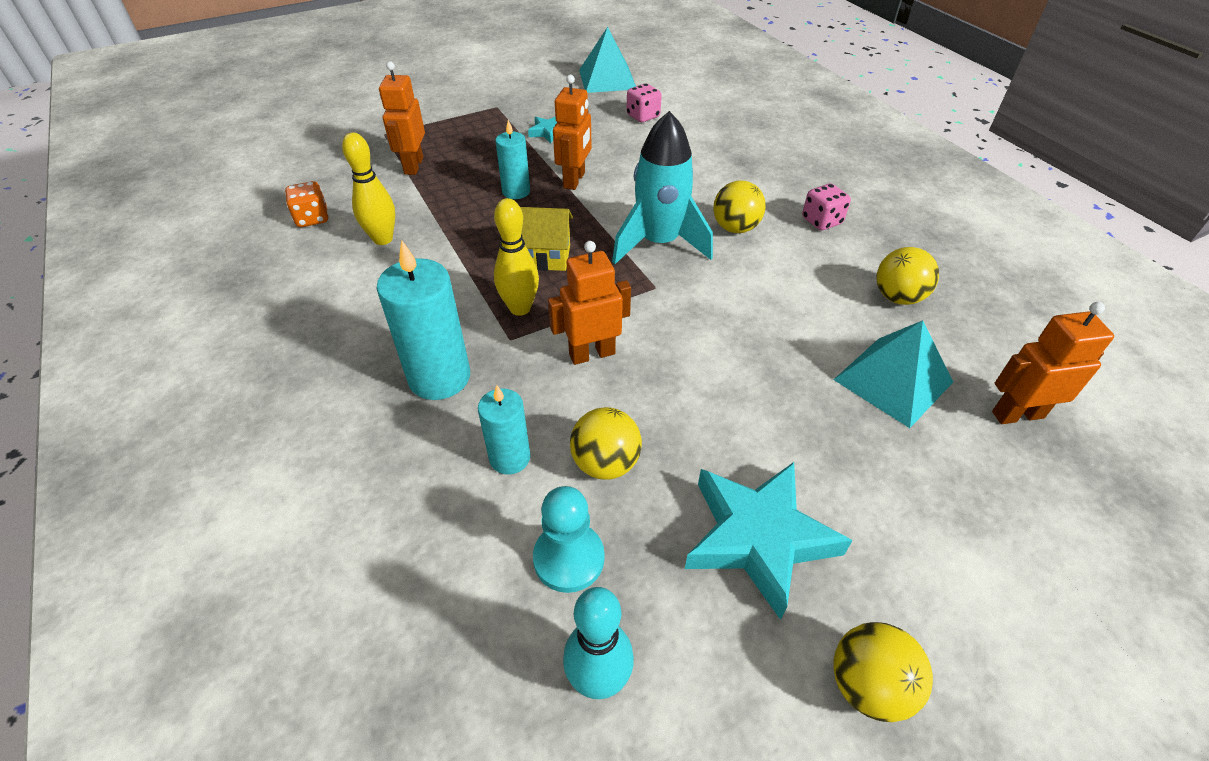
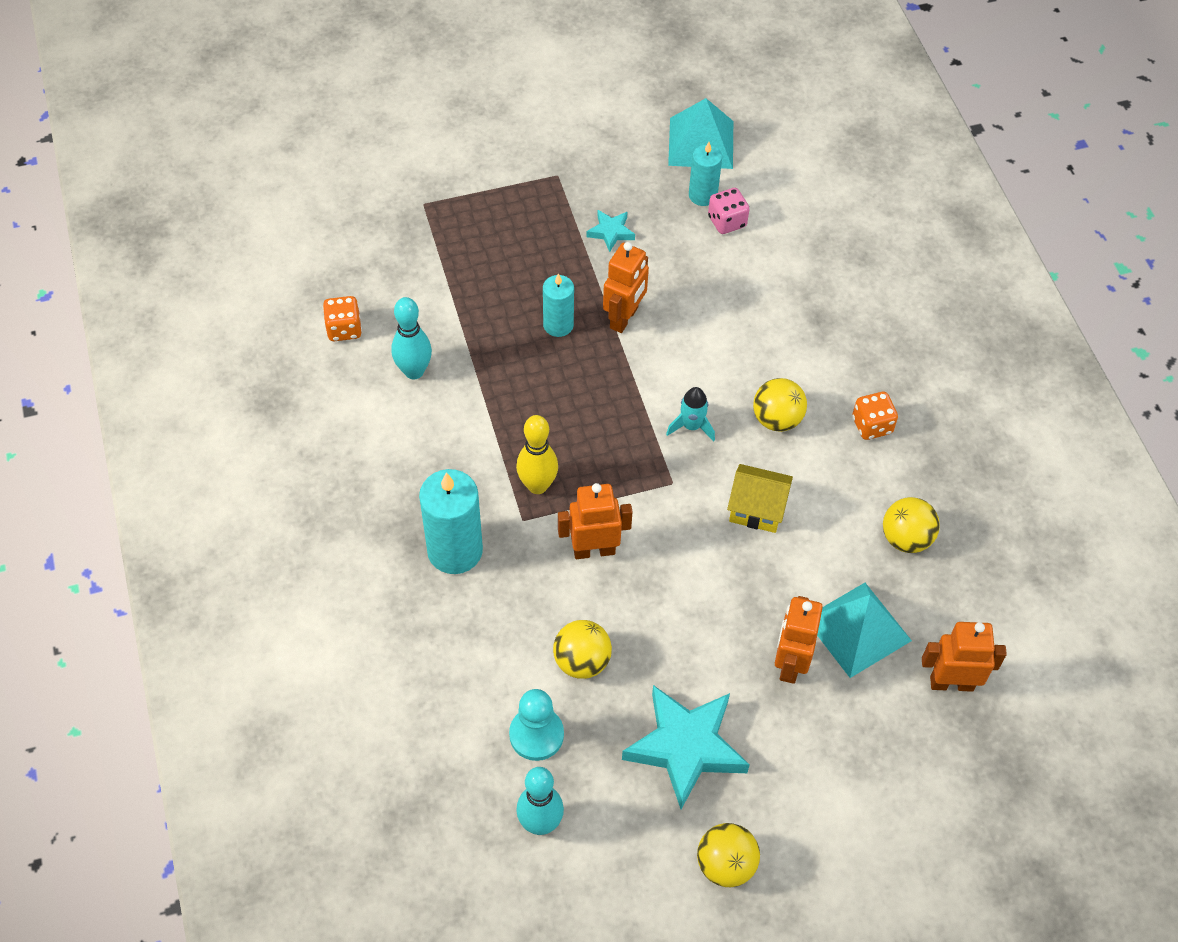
camera: 10 degrees right, 10 degrees up
(383, 239) = (414, 371): yellow bowling pin -> turquoise bowling pin
(413, 166) = (452, 264): orange robot -> orange robot (790, 663)
(510, 458) = (504, 641): turquoise candle -> turquoise candle (702, 195)
(545, 257) = (572, 424): yellow house -> yellow house (756, 509)
(659, 243) = (691, 426): turquoise rocket -> turquoise rocket, size x0.48
(821, 221) = (872, 425): pink dice -> orange dice

